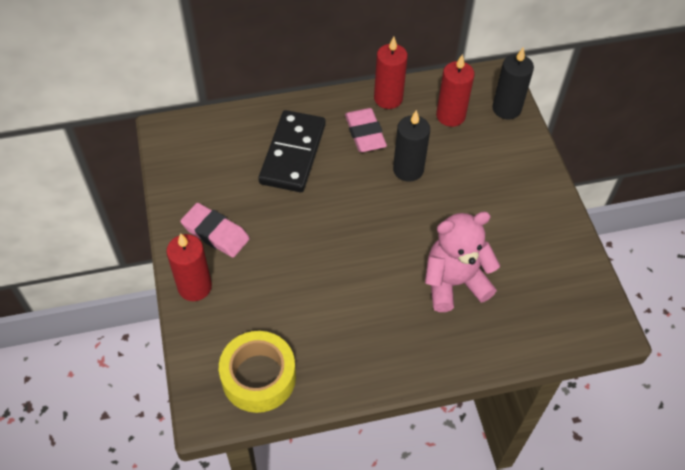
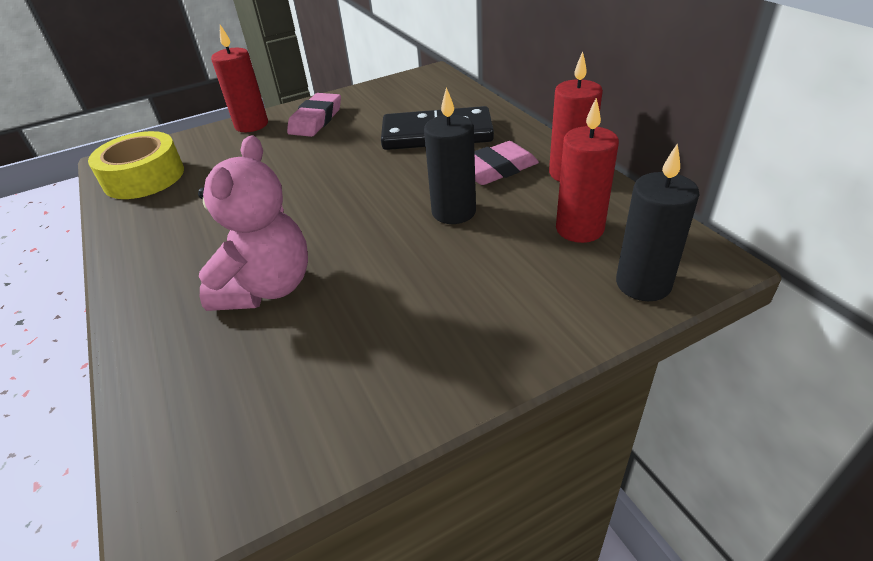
camera: 80 degrees right, 15 degrees down
(454, 283) = (267, 287): pink teddy bear -> pink teddy bear turned 45 degrees clockwise

